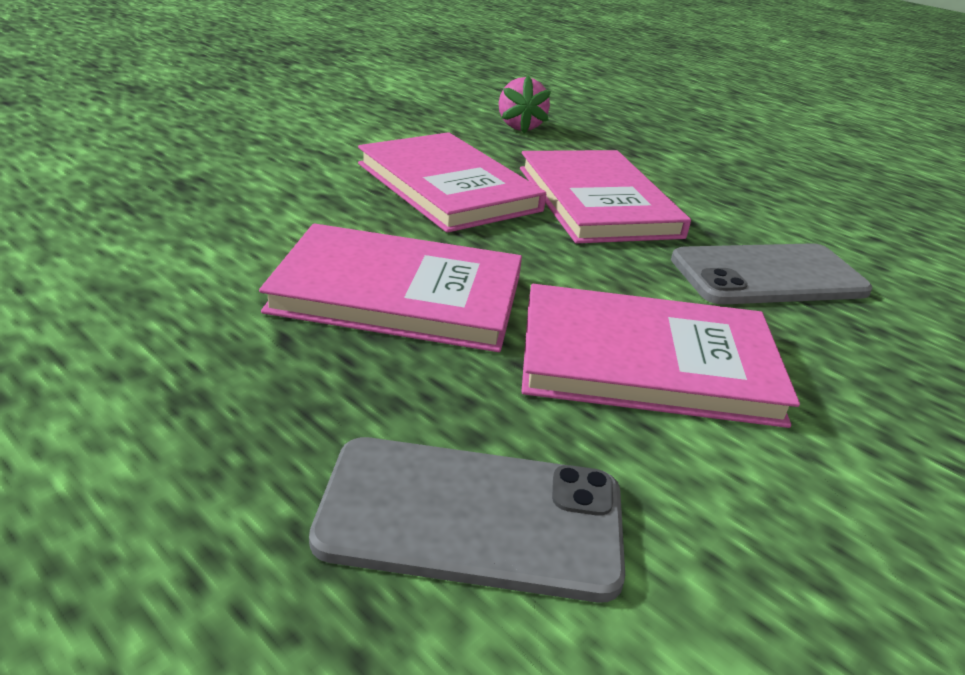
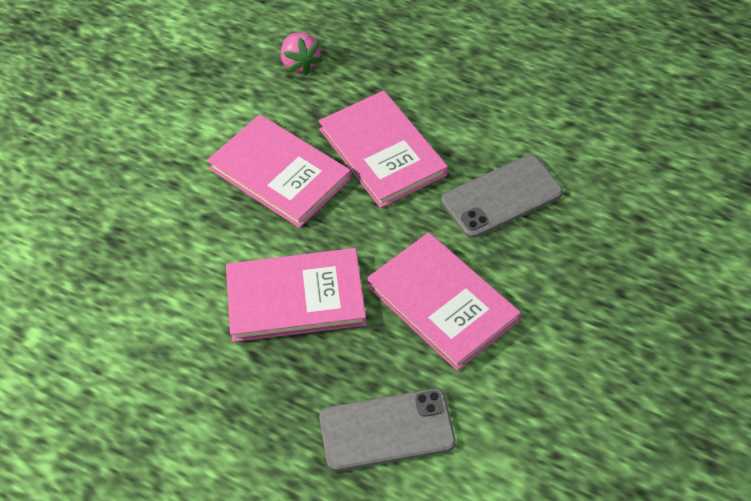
camera: 10 degrees left, 20 degrees up
(647, 361) = (442, 303): pink book -> pink book turned 60 degrees clockwise

